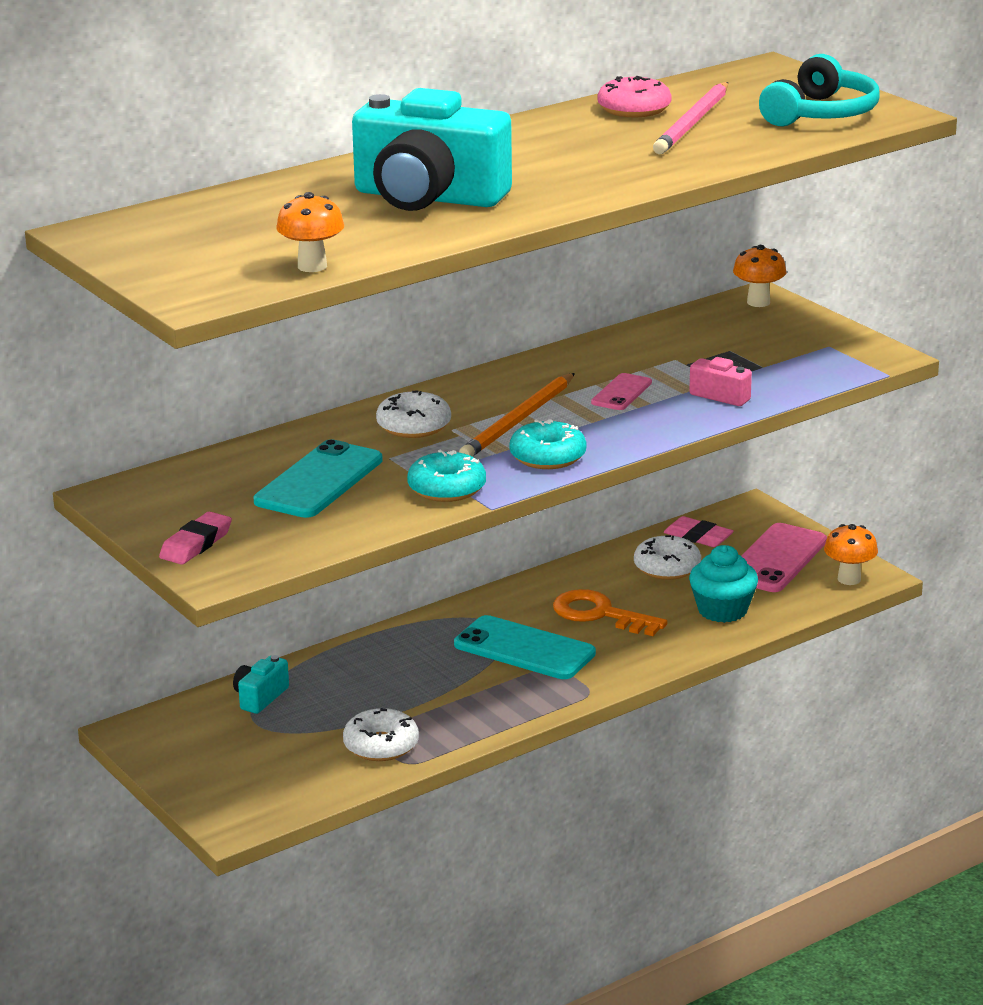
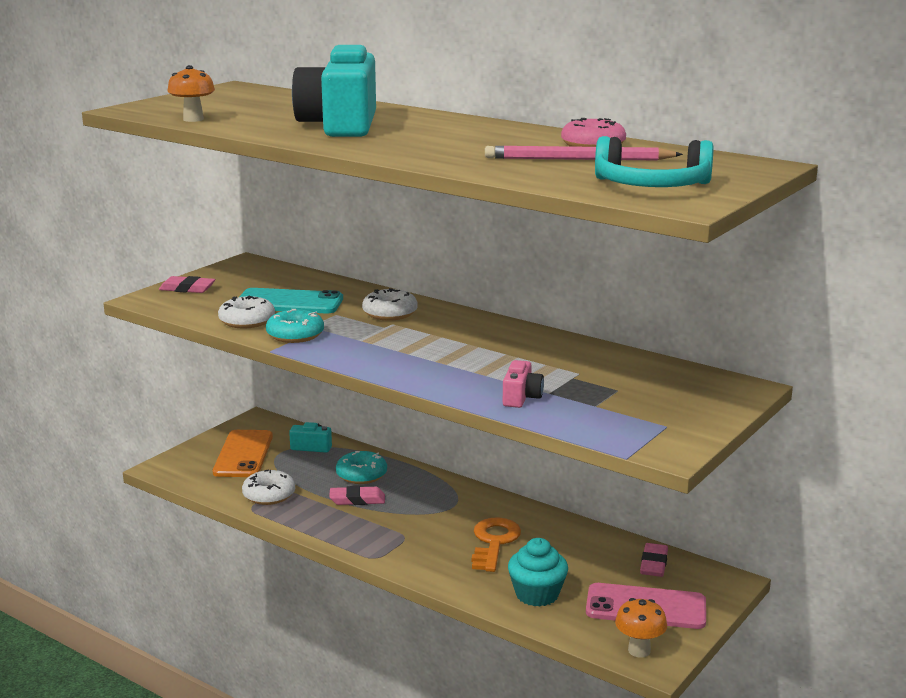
camera: 70 degrees right, 5 degrees down
(241, 753) = (243, 454): none -> orange phone
(439, 684) = (357, 500): none -> pink eraser
(518, 421) = (420, 339): orange pencil -> none
(524, 649) = (423, 521): turquoise phone -> none
(548, 457) = (364, 356): turquoise donut -> turquoise donut (361, 475)
(621, 393) = (496, 363): pink phone -> none
(667, 567) = (590, 558): white donut -> white donut (247, 321)
(758, 302) = (733, 388): orange mushroom -> none

